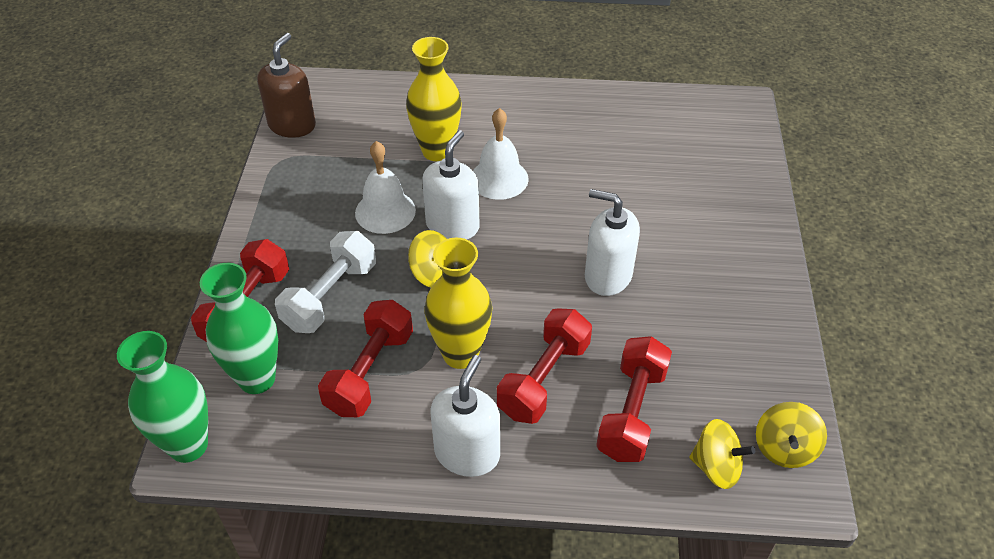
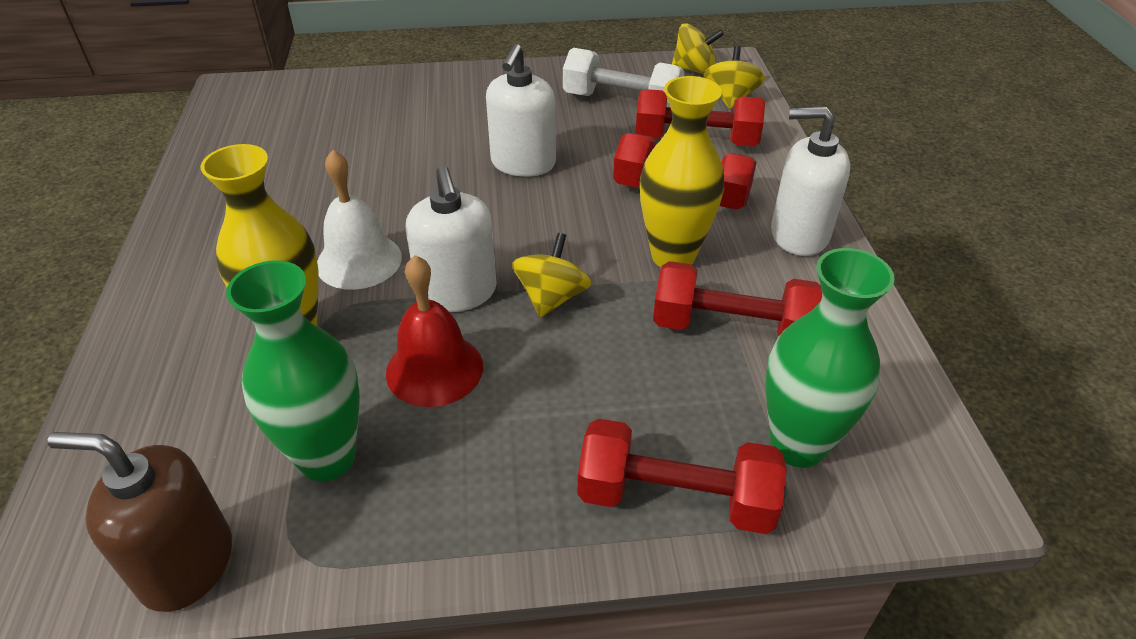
camera: 100 degrees left, 5 degrees down
(188, 445) = (943, 494): green vase -> green vase (327, 458)
(330, 296) = (620, 397): white dumbbell -> white dumbbell (621, 102)
(385, 211) = (434, 369): white bell -> red bell
(452, 225) = (457, 292): white soap dispenser -> white soap dispenser turned 120 degrees counterclockwise

